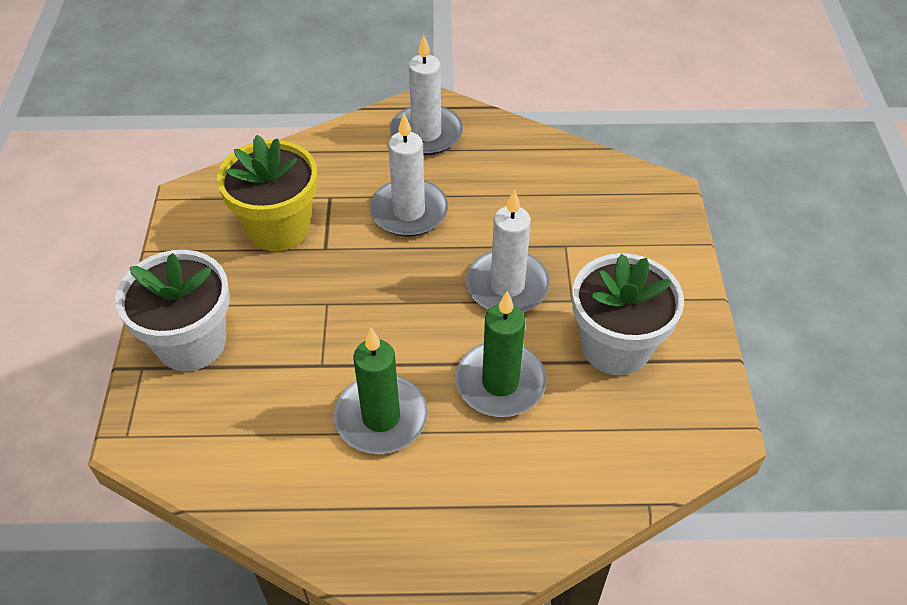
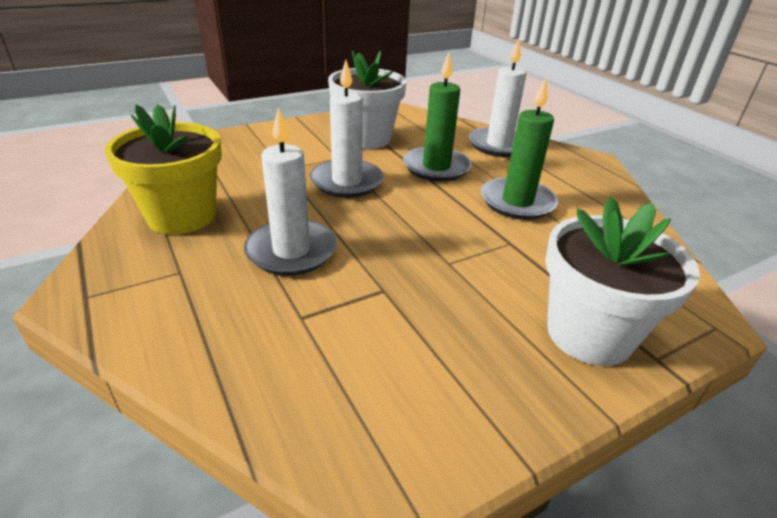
camera: 120 degrees left, 15 degrees down
(278, 228) = (382, 339): yellow flower pot -> yellow flower pot (182, 216)
(426, 133) = (146, 277): white candle -> white candle (498, 145)

